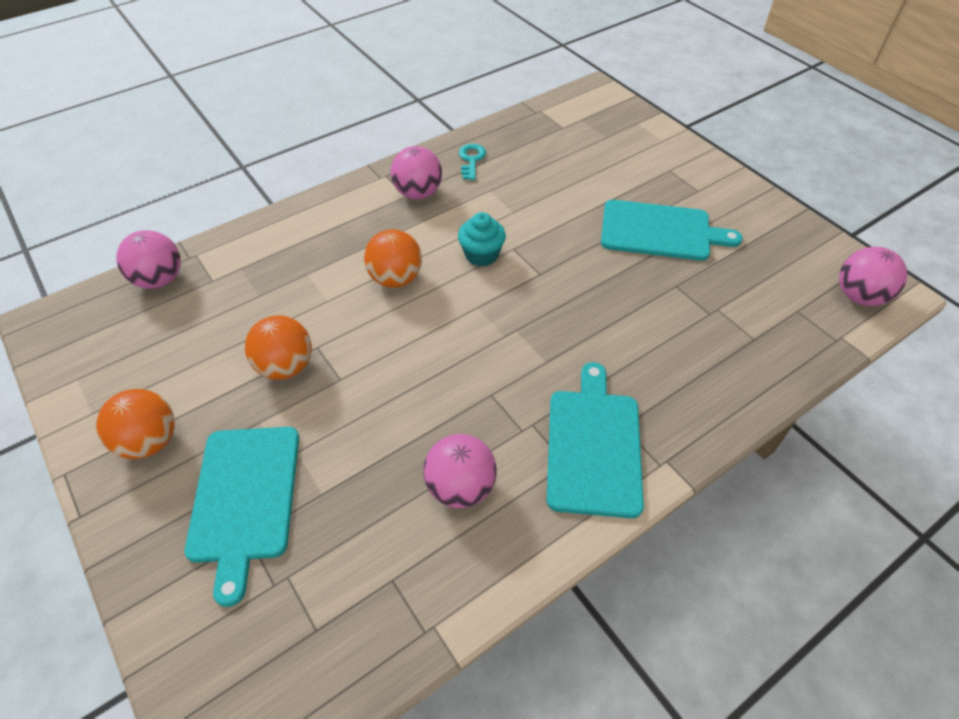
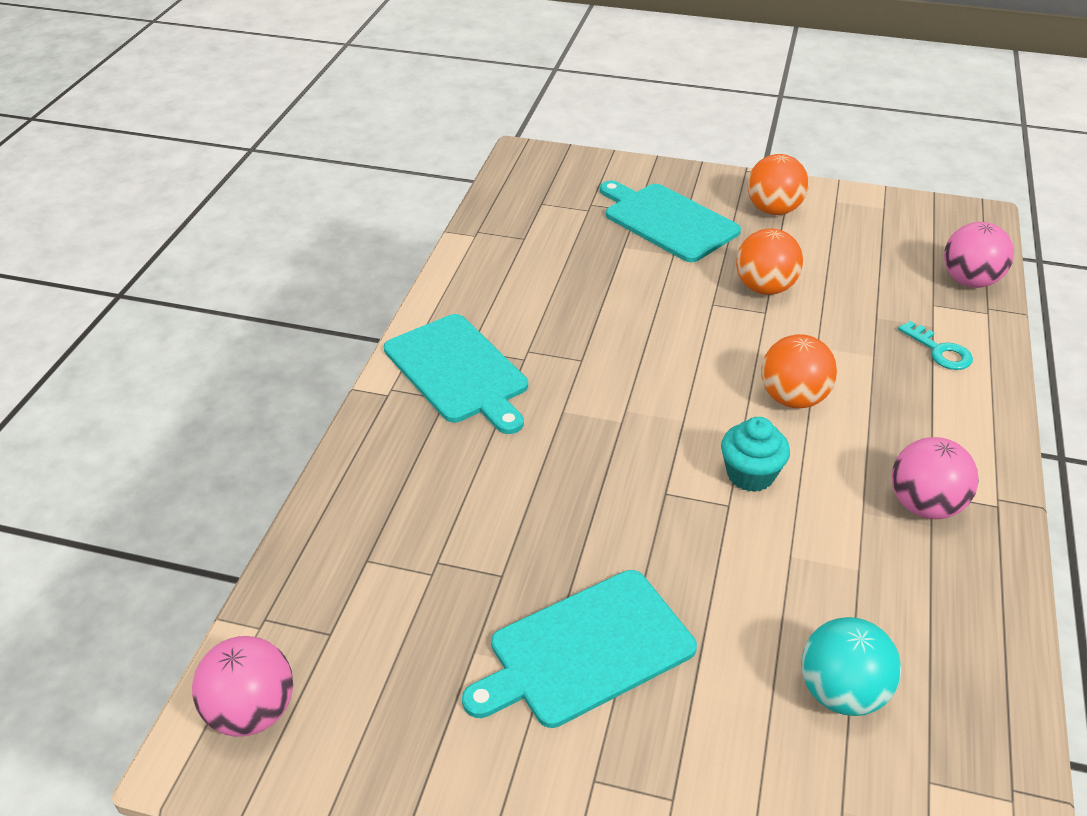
camera: 140 degrees right, 10 degrees down
(460, 487) = (534, 296): pink ball -> none
(471, 160) = (948, 603): turquoise key -> turquoise key (939, 351)
(560, 161) = (841, 693): none -> turquoise ball

